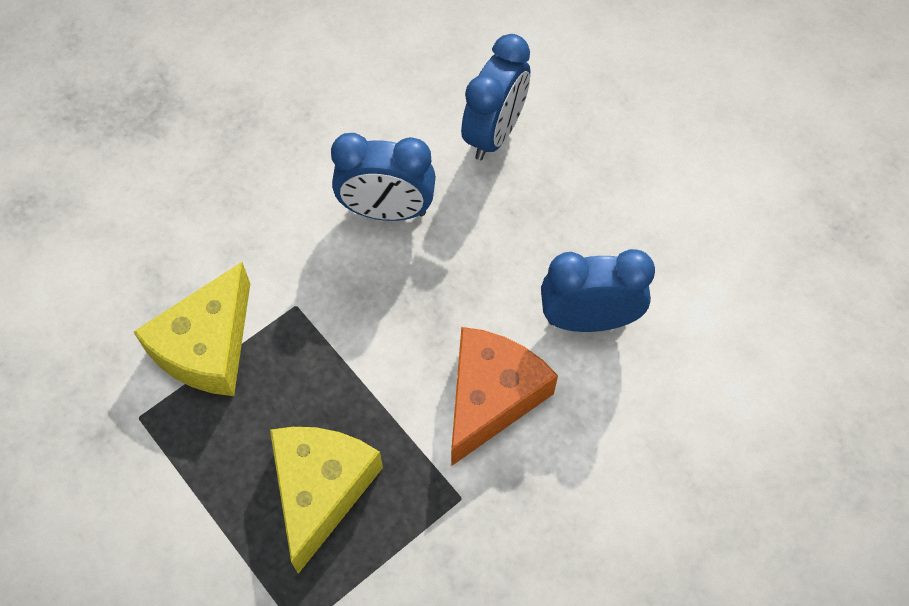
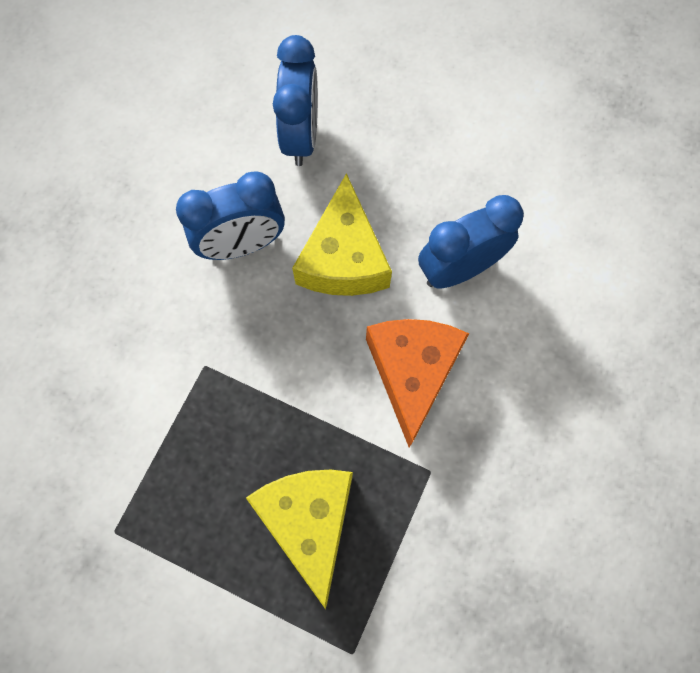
camera: 25 degrees left, 10 degrees up
(207, 346) = (144, 438): yellow cheese -> yellow cheese (343, 258)

